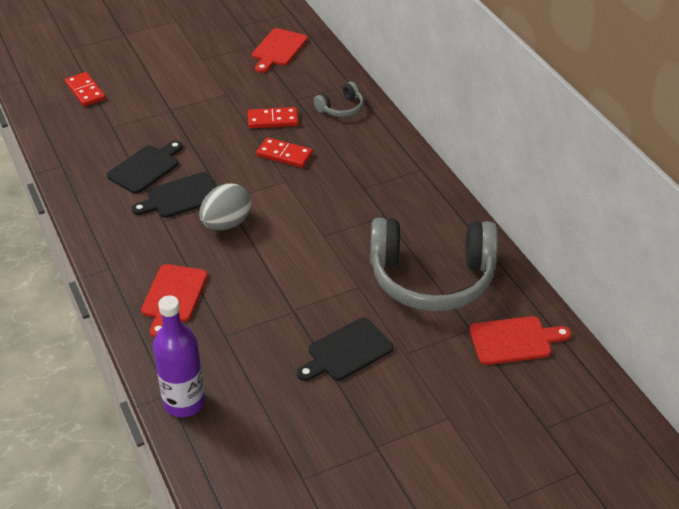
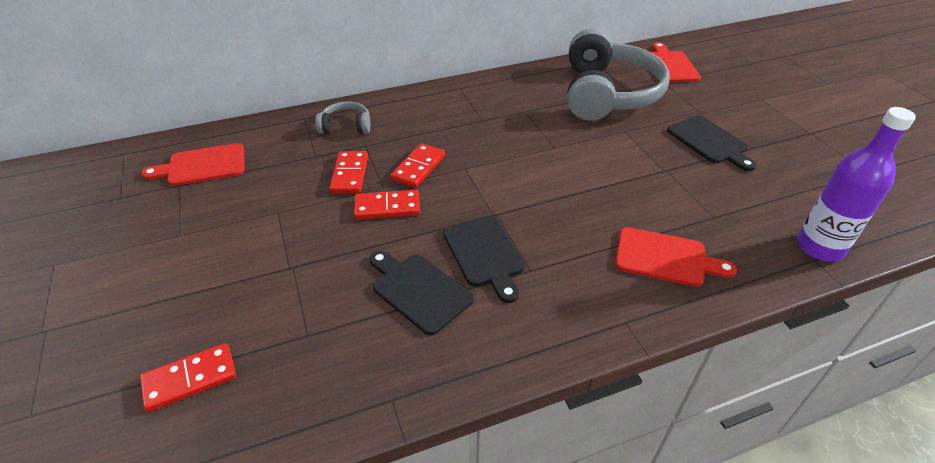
camera: 85 degrees left, 0 degrees up
(226, 224) = (536, 214): grey egg -> none
(233, 144) = (387, 207): none -> red domino
(278, 49) = (202, 166): red cutting board -> red cutting board turned 135 degrees clockwise
(341, 108) = (346, 126): grey headphones -> grey headphones turned 60 degrees counterclockwise

